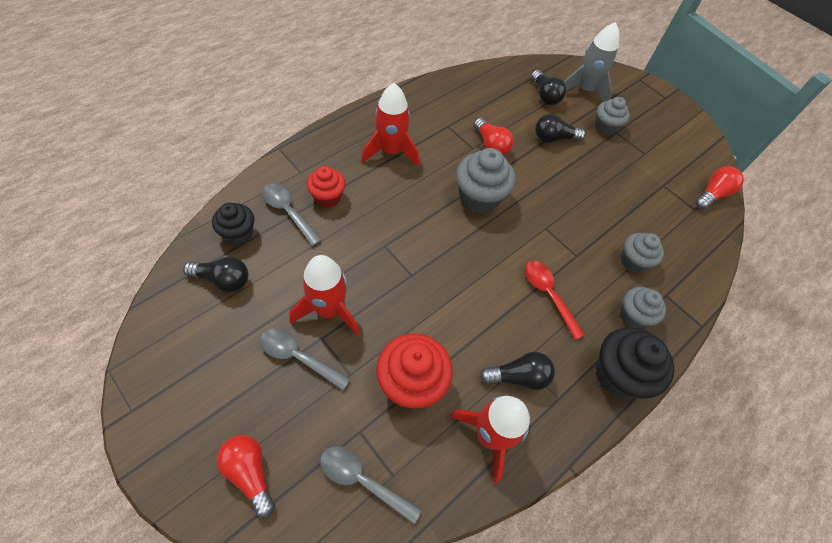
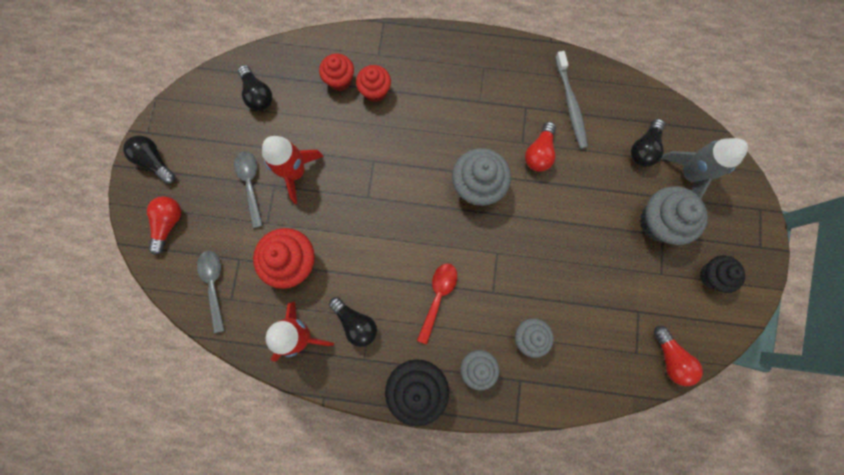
camera: 55 degrees right, 20 degrees up
(238, 233) = (296, 69): black cupcake -> black cupcake (711, 276)
(288, 212) = (340, 80): grey spoon -> red cupcake
(390, 151) = (457, 92): red rocket -> none
(473, 104) = (570, 104): none -> grey toothbrush
(553, 138) = (599, 192): black light bulb -> black light bulb (155, 162)
(605, 127) = (658, 222): grey cupcake -> grey cupcake, size x1.58
(712, 194) = (670, 358): red light bulb -> red light bulb turned 60 degrees clockwise

